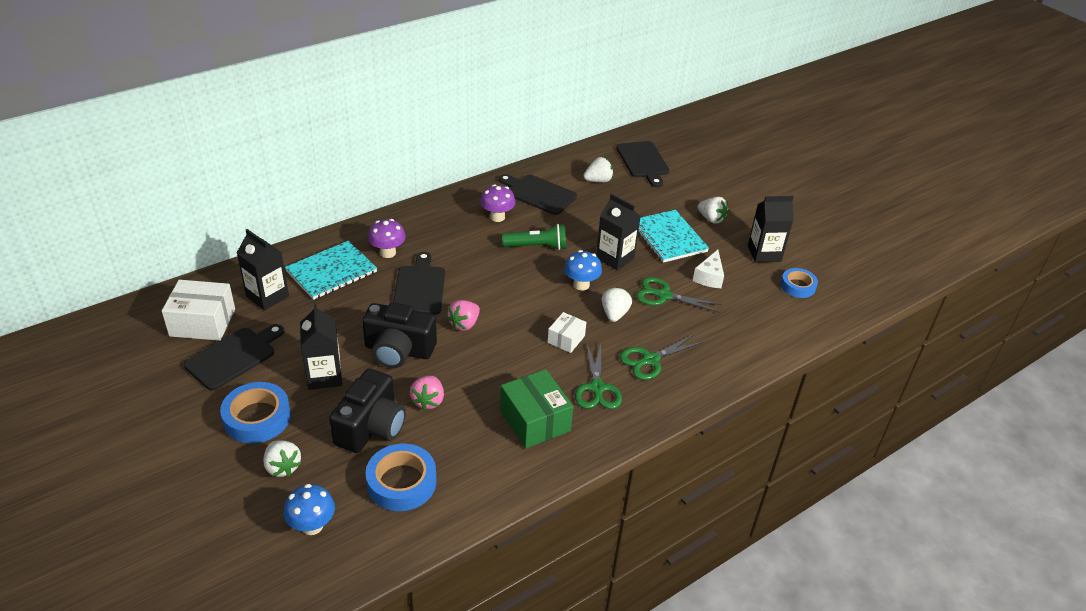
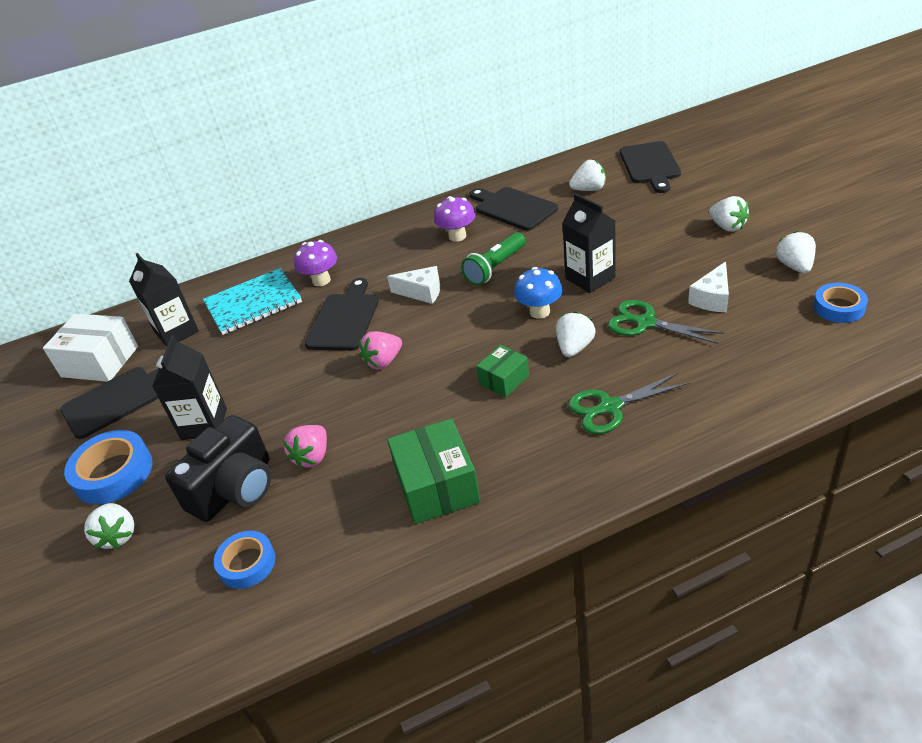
camera: 20 degrees right, 0 degrees up
(312, 526) = (123, 616): blue mushroom -> none
(398, 350) = (297, 394): black camera -> none
(401, 482) = (247, 563): blue tape -> blue tape, size x0.64
(480, 266) = (422, 292): none -> white cheese
(536, 246) = (495, 268): green flashlight -> green flashlight turned 120 degrees clockwise
(566, 339) = (504, 380): white box -> green box
(597, 388) = (529, 444): green scissors -> none
(668, 238) = (666, 251): turquoise notebook -> none
(764, 253) = (795, 266): black carton -> white strawberry

